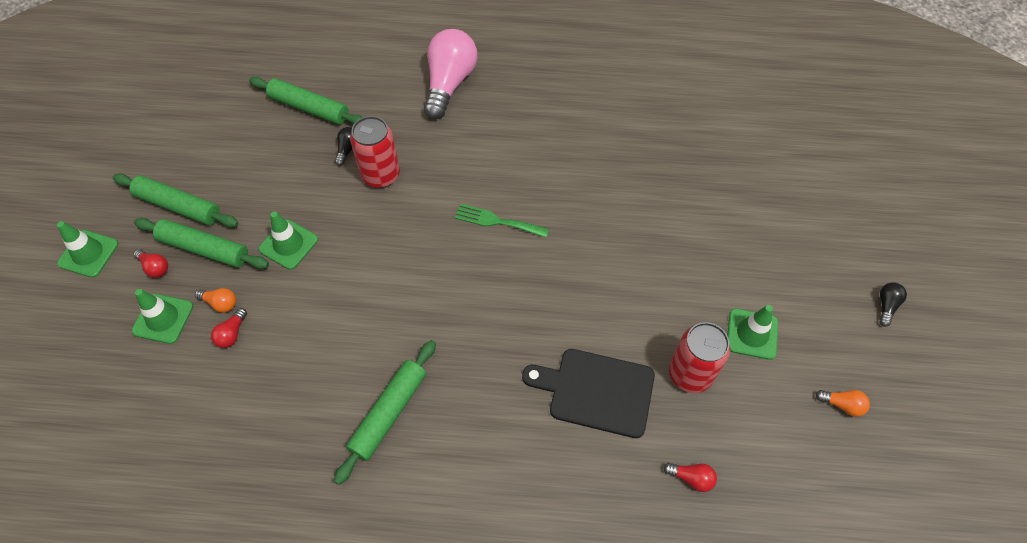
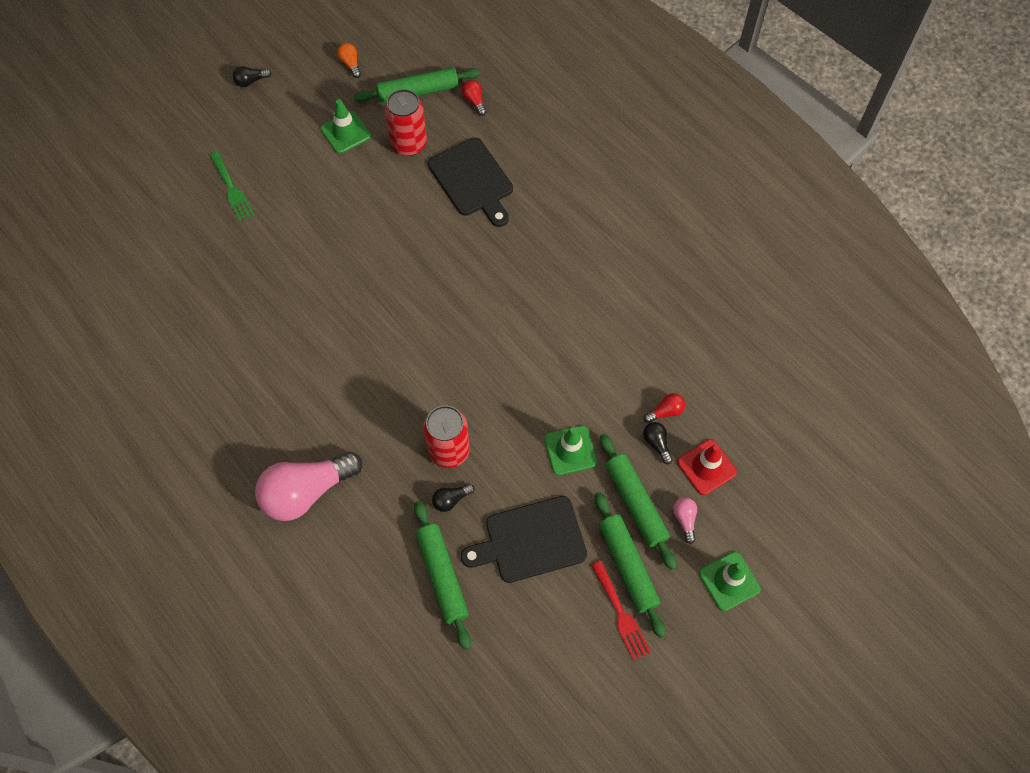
camera: 135 degrees left, 5 degrees up
(155, 267) = (684, 520): red light bulb -> pink light bulb
(161, 176) = (621, 614): none -> red fork
(163, 318) = (706, 467): green traffic cone -> red traffic cone
(220, 303) = (657, 444): orange light bulb -> black light bulb
(266, 169) = (530, 540): none -> black cutting board
(389, 413) = (607, 271): green rolling pin -> green rolling pin (418, 91)
(497, 221) = (408, 335): green fork -> green fork (232, 189)

